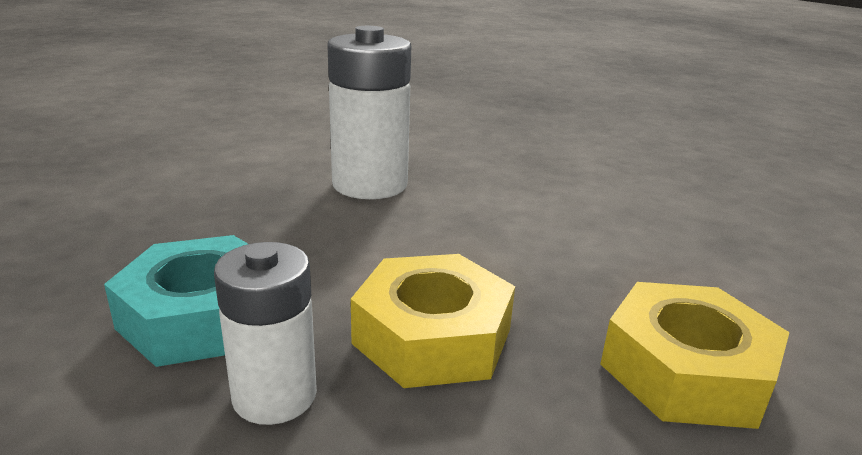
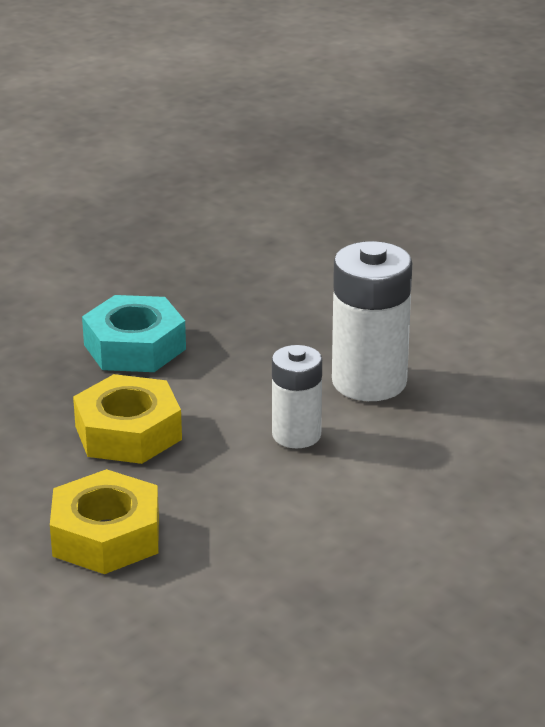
camera: 85 degrees right, 5 degrees up
(274, 395) = (64, 386): white battery -> white battery (296, 435)

